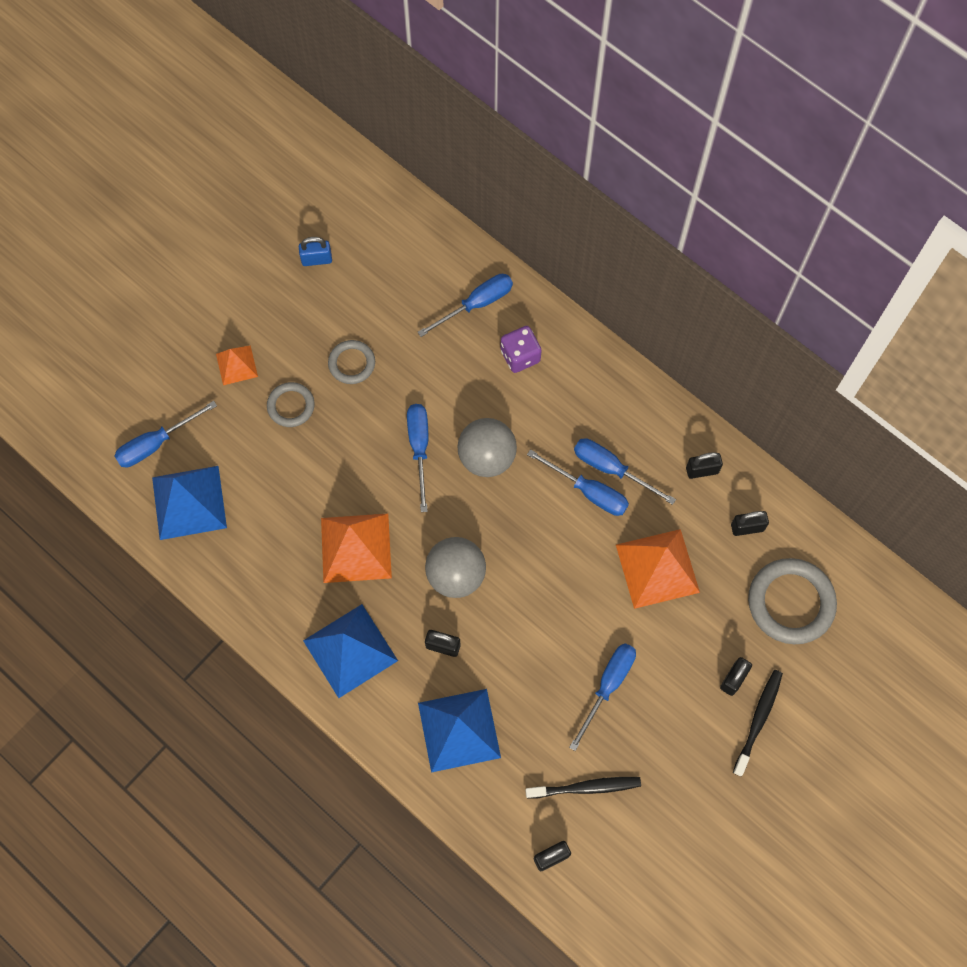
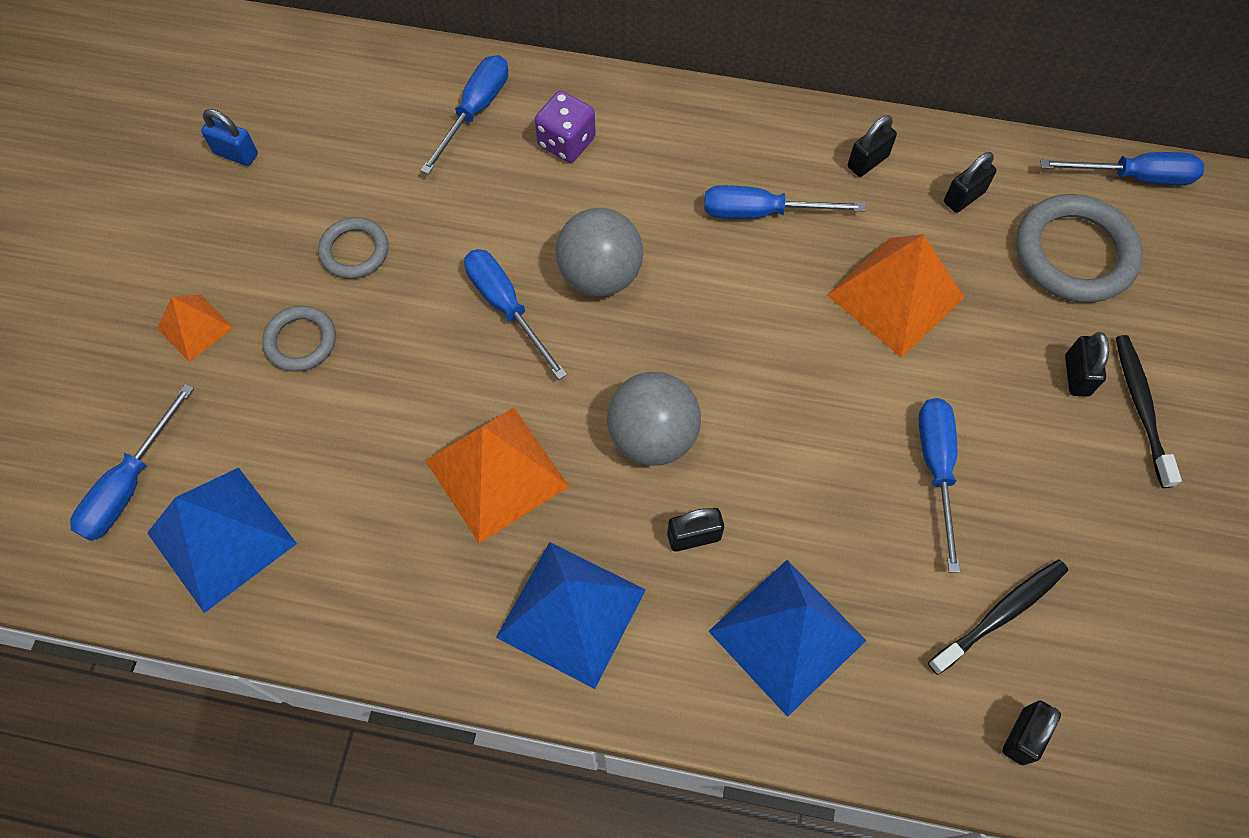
camera: 30 degrees left, 5 degrees down
(316, 259) = (236, 154): blue padlock -> blue padlock turned 60 degrees clockwise
(588, 491) = (752, 251): blue screwdriver -> blue screwdriver (1134, 177)

